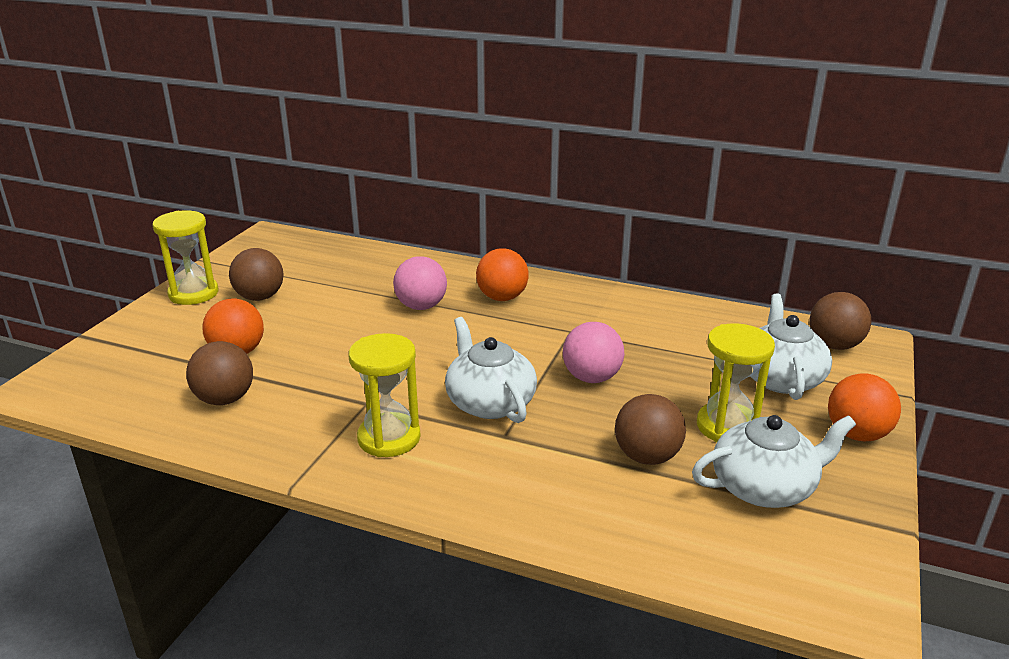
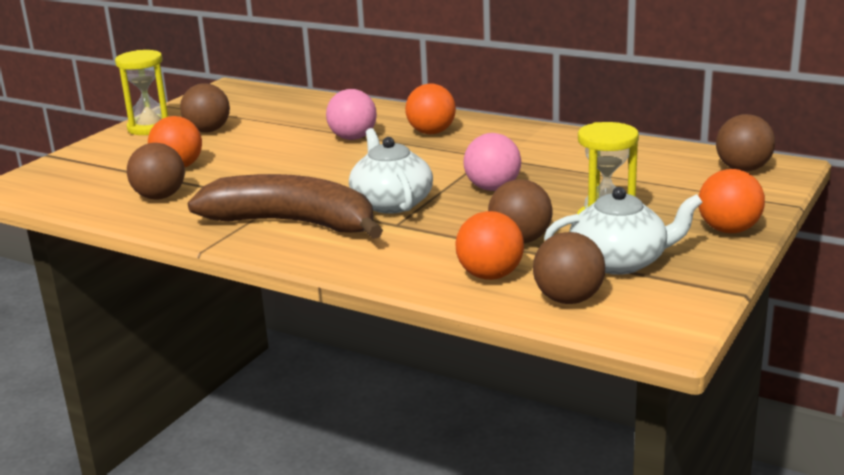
camera: 10 degrees right, 5 degrees down
(389, 438) = (293, 223): yellow hourglass -> brown banana
(633, 514) = (490, 275): none -> orange ball
(731, 550) = (568, 299): none -> brown ball
(780, 378) = (675, 191): white teapot -> none

